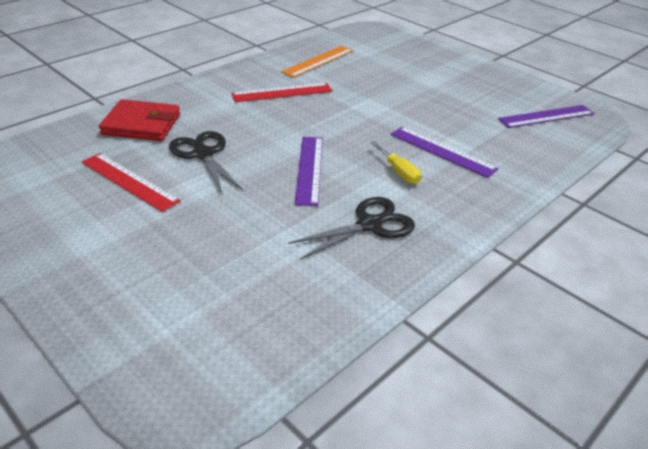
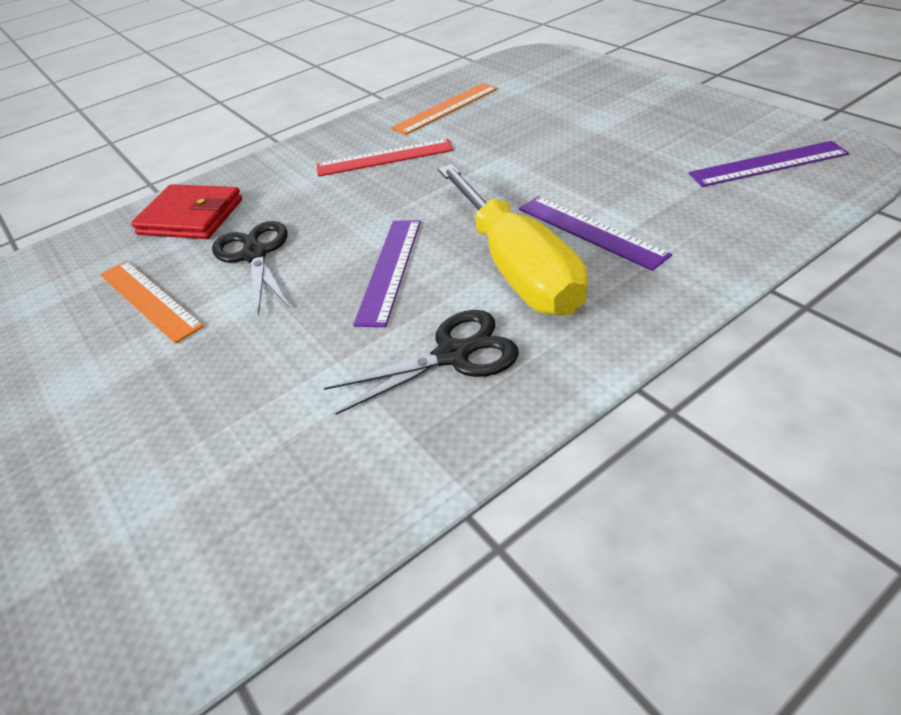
camera: 15 degrees right, 5 degrees up
(129, 181) = (149, 299): red ruler -> orange ruler
(399, 172) = (517, 268): yellow screwdriver -> yellow screwdriver, size x2.44

